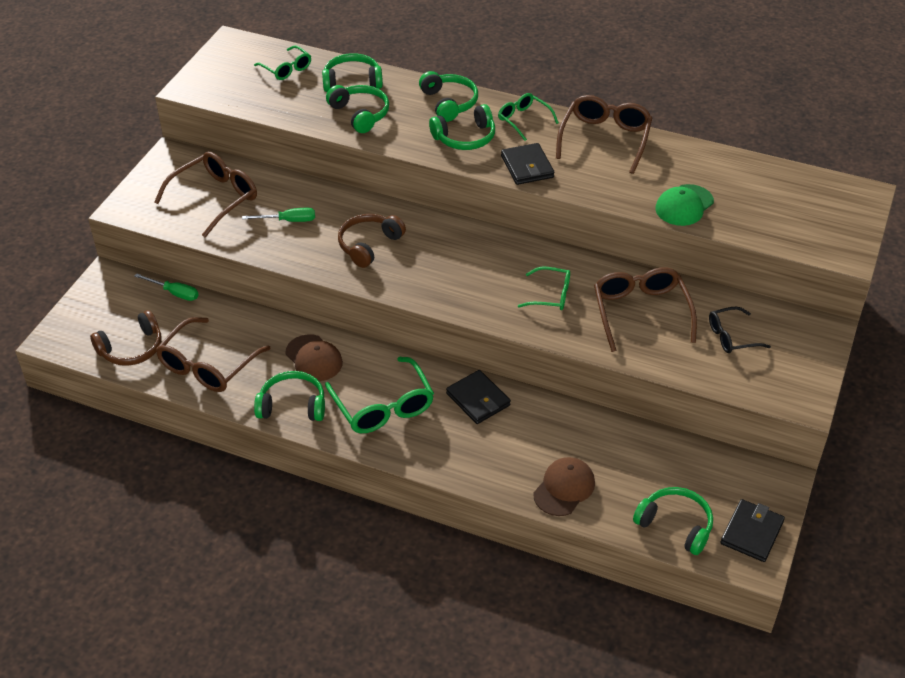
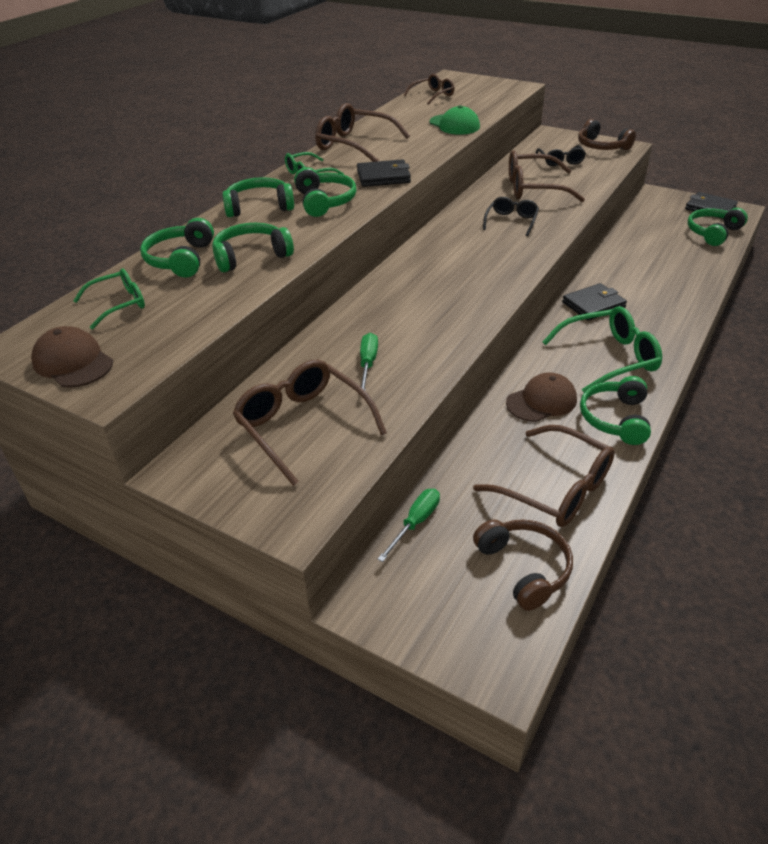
camera: 80 degrees left, 5 degrees down
(369, 245) = (425, 310): brown headphones -> brown headphones (601, 146)
(551, 295) = (511, 221): green glasses -> black glasses
(564, 488) = (690, 272): brown cap -> brown cap (73, 362)
(782, 182) = (433, 95): none -> brown glasses

